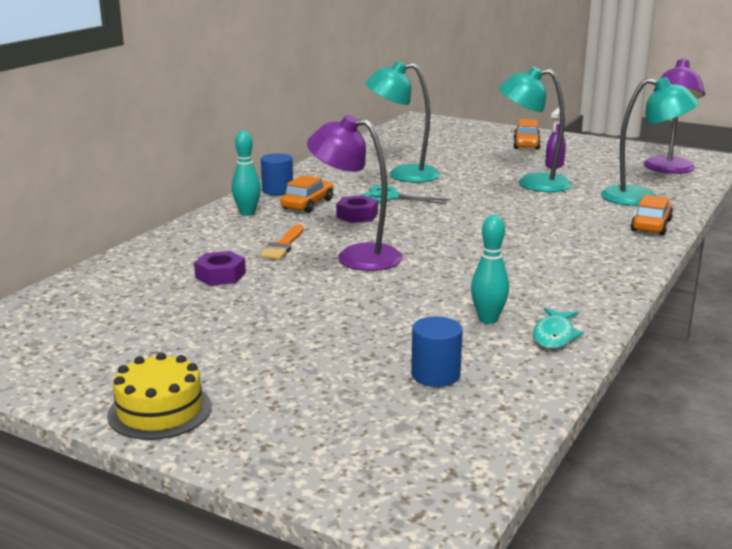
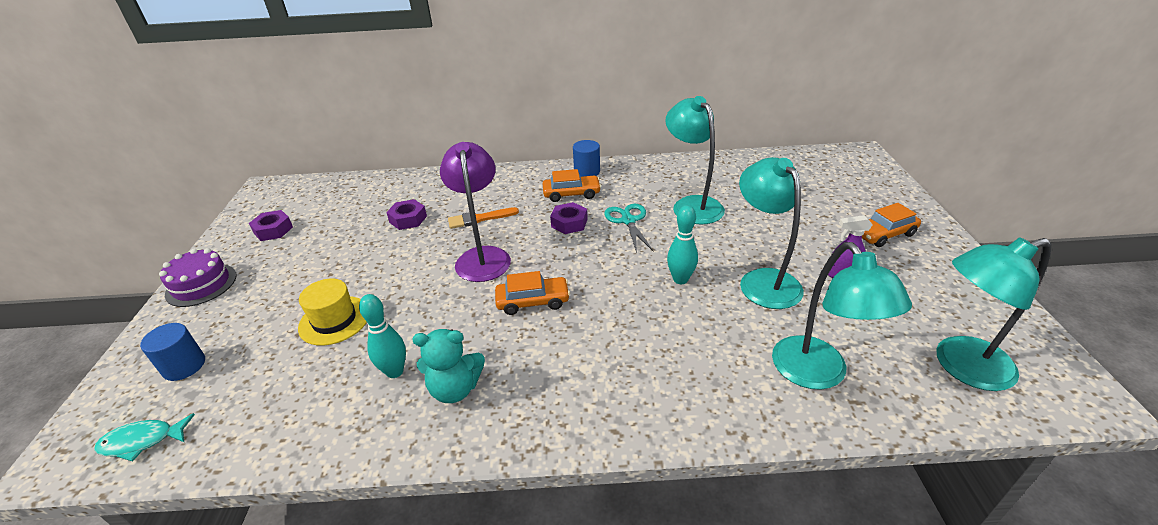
camera: 60 degrees right, 15 degrees up
(95, 352) = (273, 230): none -> purple nut
(160, 411) = (201, 285): yellow cake -> purple cake
(247, 213) = (528, 180): turquoise bowling pin -> turquoise bowling pin (680, 279)
(367, 336) = (334, 320): none -> yellow hat
(435, 375) = (278, 380): blue cylinder -> blue cylinder (184, 366)
(540, 299) = (455, 389): none -> turquoise teddy bear
(554, 336) = (378, 425): turquoise fish -> turquoise fish (142, 441)
(651, 225) = (731, 410): orange car -> orange car (533, 301)
(668, 170) = (961, 366): purple lamp -> turquoise lamp

